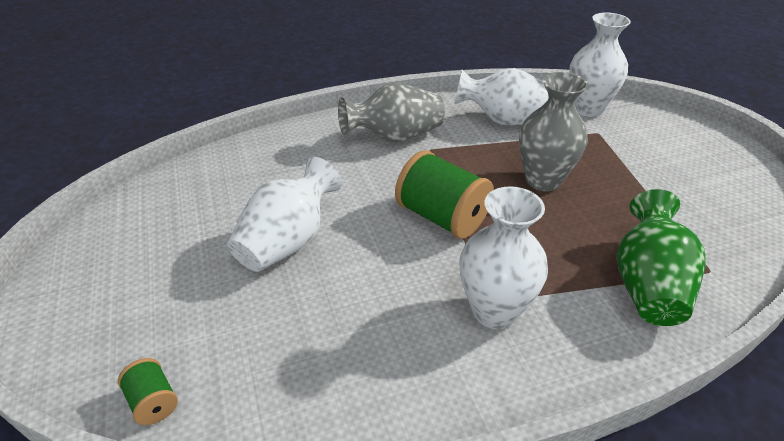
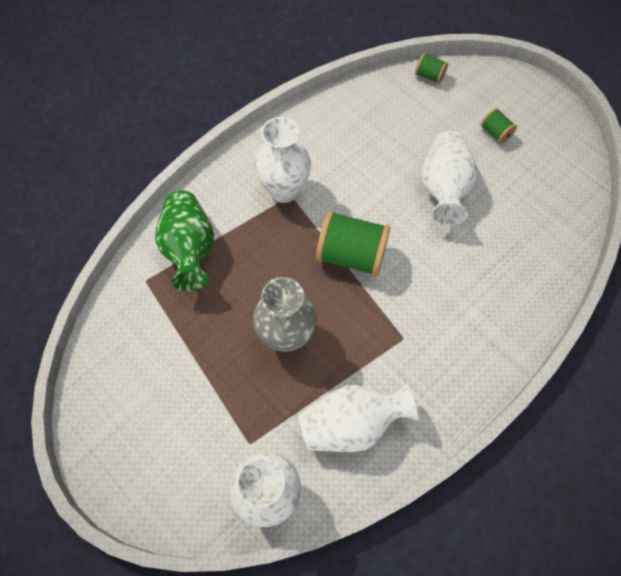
camera: 155 degrees right, 25 degrees up
(161, 278) = (495, 133): none -> green spool
(394, 137) = (445, 343): grey vase -> none

